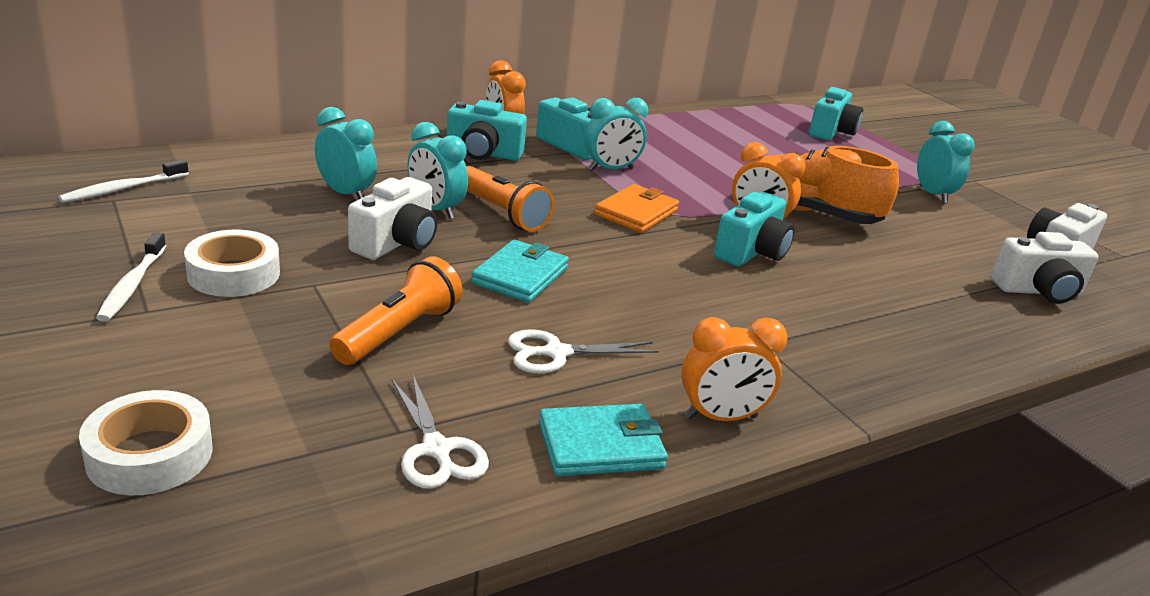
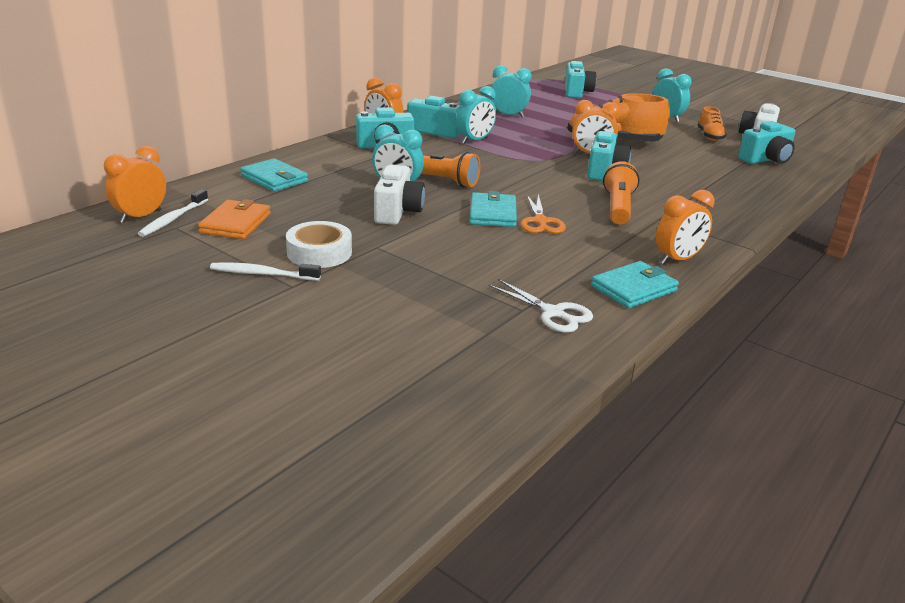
camera: 20 degrees left, 0 degrees up
(93, 178) = (141, 217): none -> orange clock
(132, 285) = (262, 274): white toothbrush -> white toothbrush turned 120 degrees clockwise
(150, 454) = (400, 358): white tape -> none
(299, 165) = (274, 179): none -> turquoise wallet
(346, 194) = (328, 190): turquoise clock -> turquoise clock (508, 115)
(399, 332) = (461, 260): orange flashlight -> orange flashlight (618, 207)
(556, 353) = (560, 249): white scissors -> none
(575, 304) = (540, 221): none -> orange scissors
(636, 213) = (518, 163): orange wallet -> orange wallet (236, 223)
(976, 235) = (709, 136): none -> orange shoe
(1038, 291) = (766, 159): white camera -> turquoise camera

